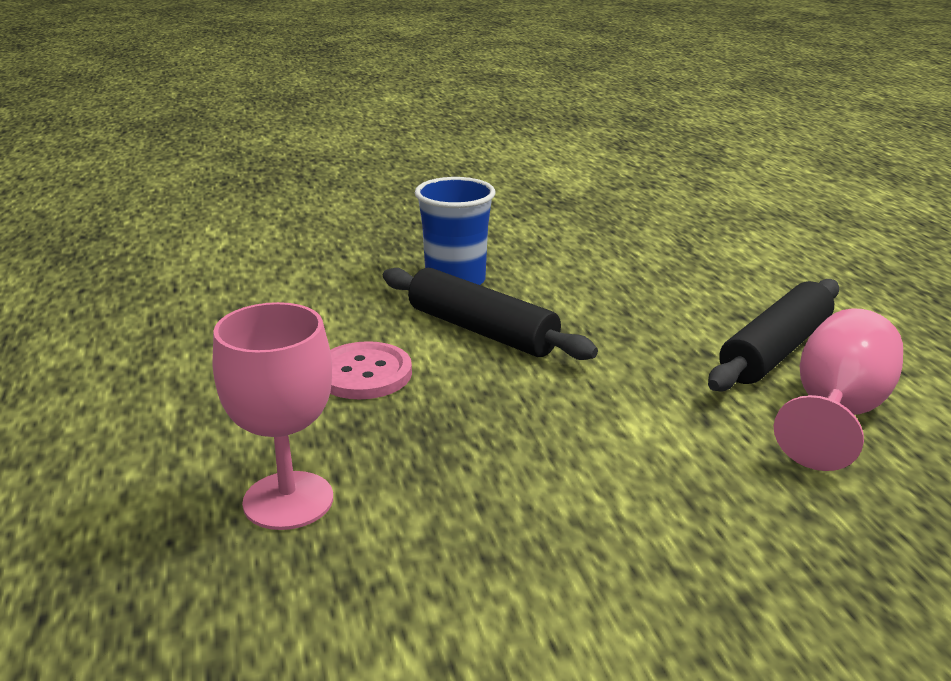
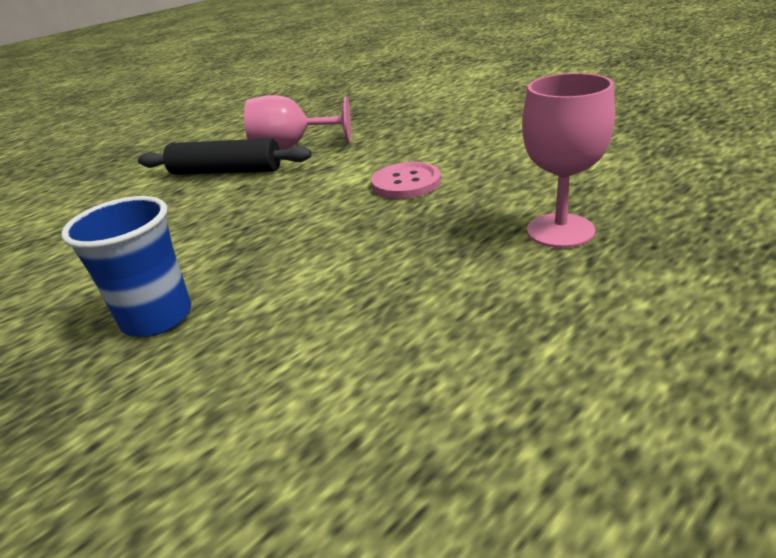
camera: 115 degrees left, 5 degrees up
(364, 374) = (384, 279): pink button -> pink button (406, 183)
(481, 331) = (264, 262): black rolling pin -> none

